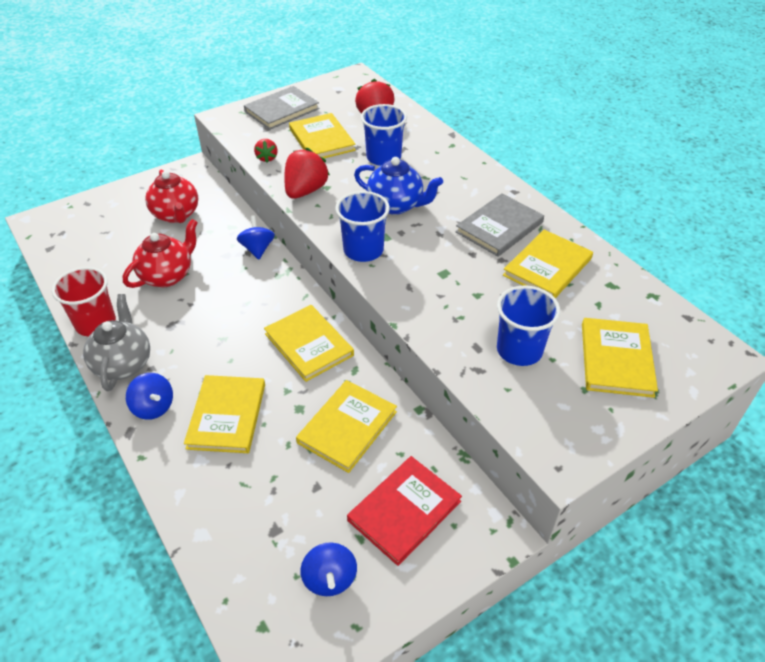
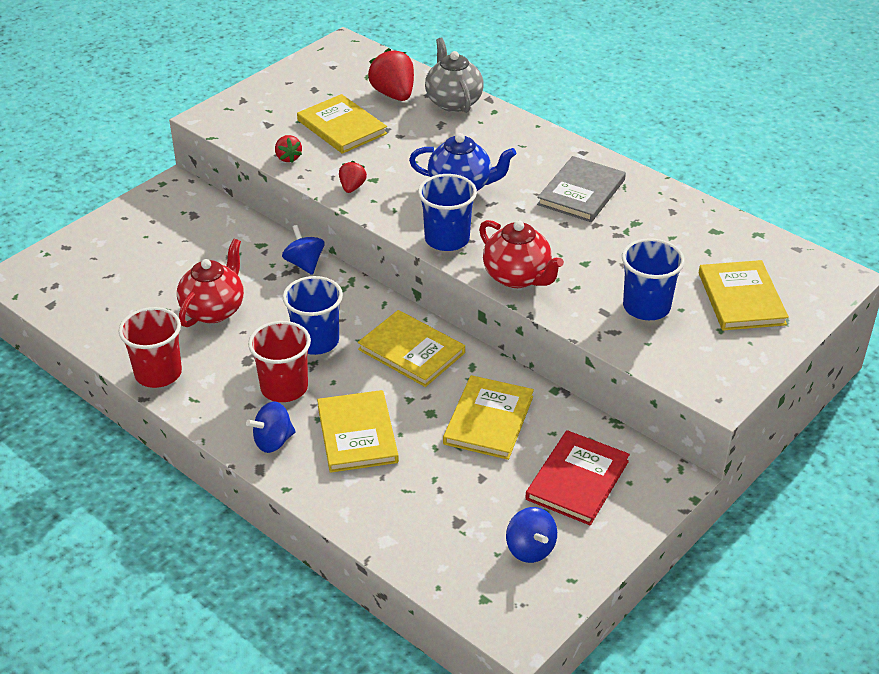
camera: 15 degrees left, 5 degrees down
(123, 364) = (215, 407): grey teapot -> grey teapot (453, 102)
(153, 407) = (273, 441): blue spinning top -> blue spinning top turned 120 degrees clockwise
(176, 215) = (186, 242): red teapot -> red teapot (518, 277)
(188, 357) = (284, 388): none -> red cup
(282, 110) = (276, 99): grey book -> none
(305, 191) = (352, 187): red strawberry -> red strawberry, size x0.55
(383, 157) = (423, 137): blue cup -> blue cup (316, 341)
(547, 267) = (645, 224): yellow book -> none

